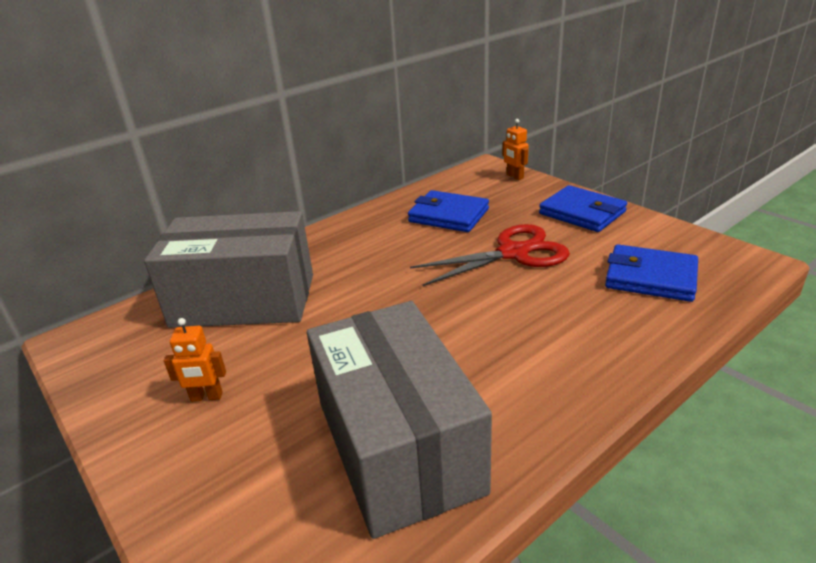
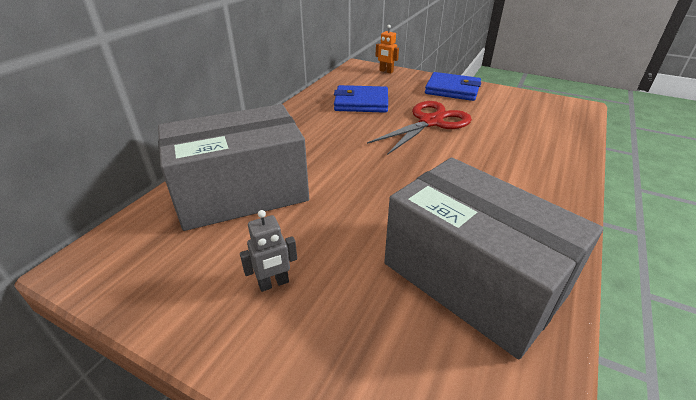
camera: 25 degrees left, 5 degrees up
(206, 397) = (274, 283): orange robot -> grey robot
(650, 277) = (531, 124): blue wallet -> none

